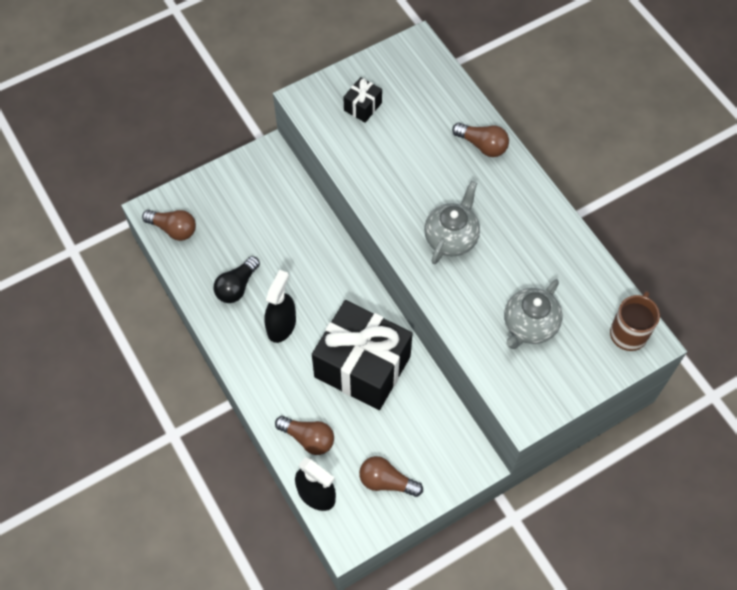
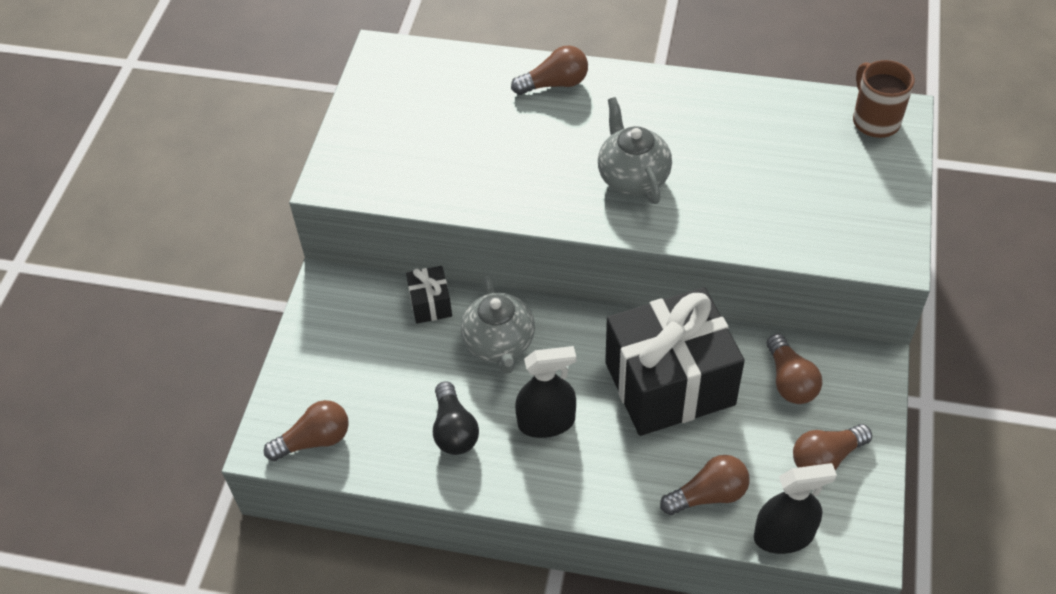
camera: 45 degrees left, 10 degrees down
(281, 326) = (546, 422): black spray bottle -> black spray bottle turned 105 degrees clockwise
(362, 106) = (399, 141): black gift -> black gift (430, 304)
(422, 427) = (790, 381): none -> brown light bulb
(529, 325) = (795, 186): grey teapot -> grey teapot (499, 344)

